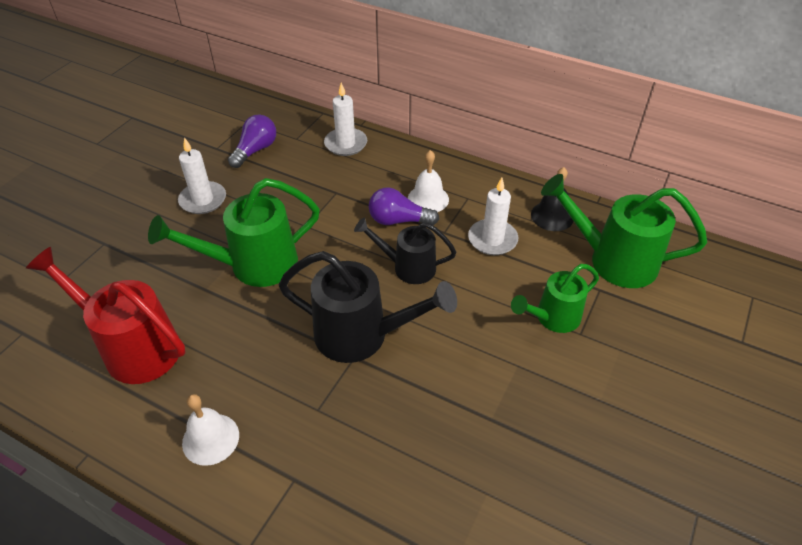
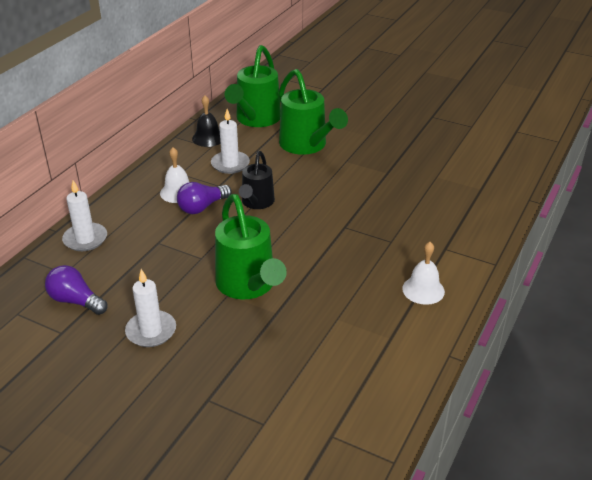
camera: 90 degrees left, 10 degrees down
(133, 347) = (343, 348): red watering can -> none
(362, 336) = (325, 223): black watering can -> none
(398, 220) = (202, 207): purple light bulb -> purple light bulb turned 45 degrees clockwise
(552, 318) = (306, 146): green watering can -> green watering can, size x1.59

